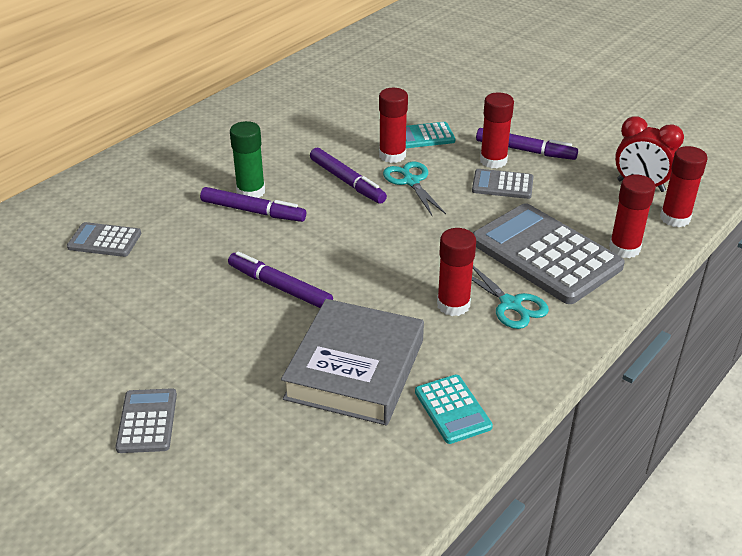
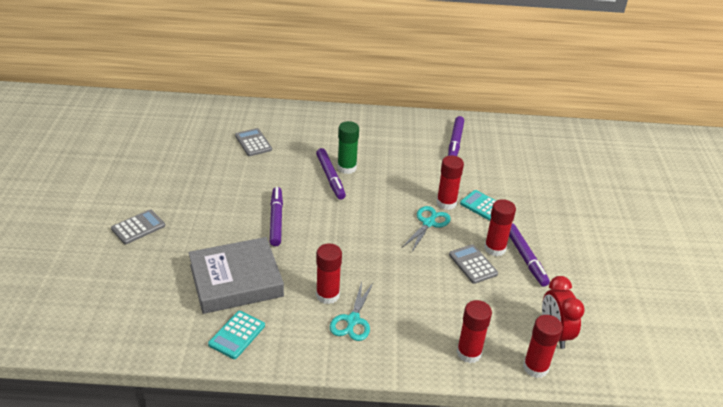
camera: 50 degrees right, 0 degrees up
(347, 181) = (398, 198): purple marker -> purple marker (455, 142)
(545, 254) = (420, 316): grey calculator -> none

